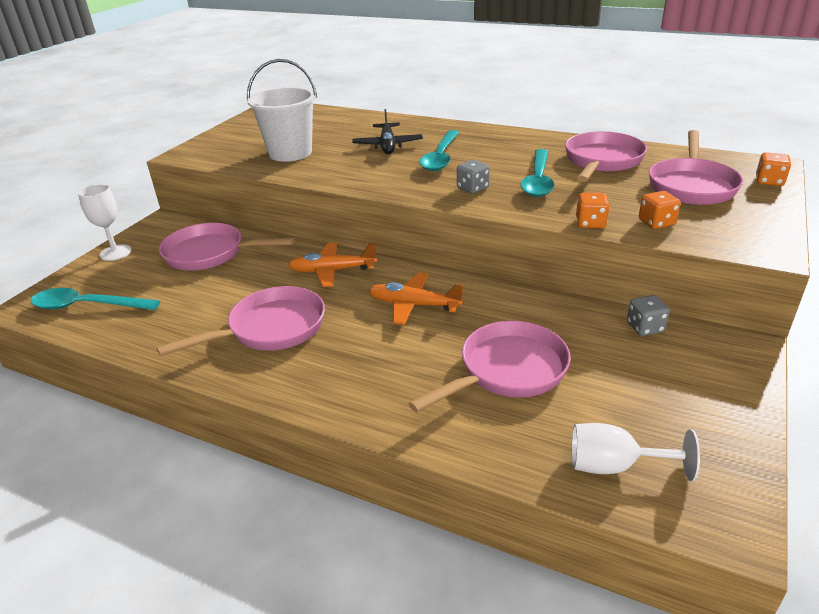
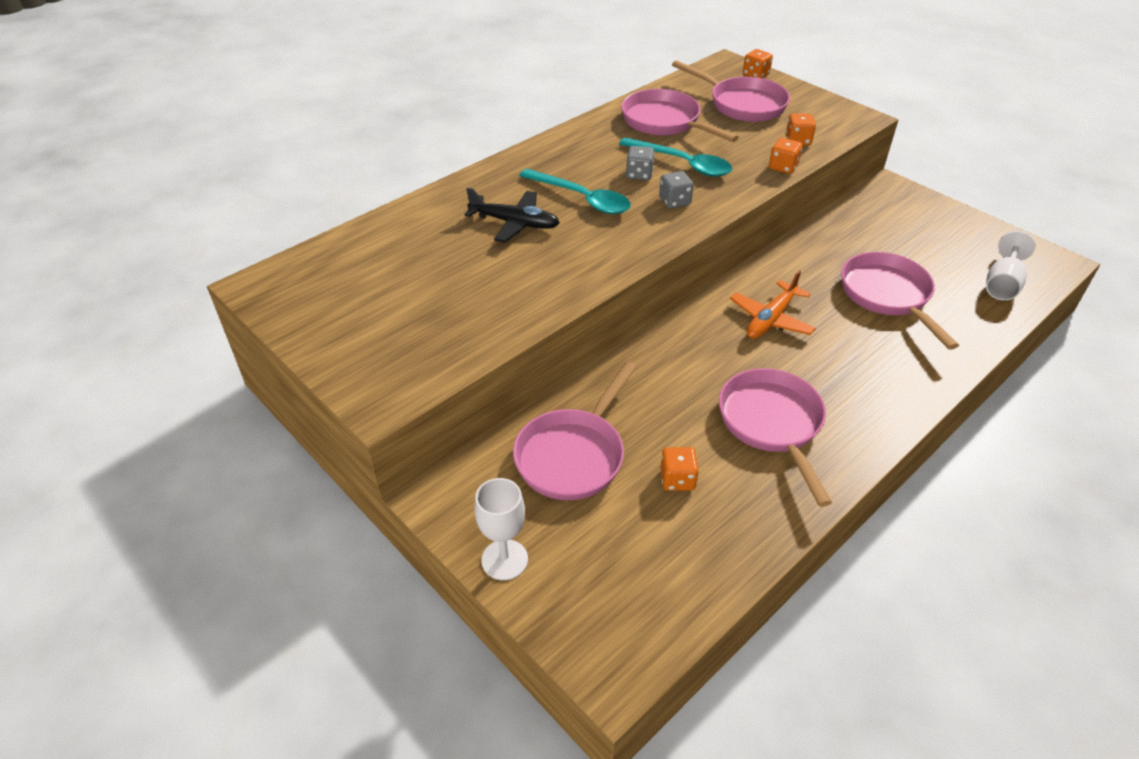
camera: 70 degrees left, 10 degrees up
(87, 306) = (646, 595): turquoise spoon -> none
(196, 297) = (677, 479): none -> orange dice
(290, 153) = (469, 299): white bucket -> none
(332, 271) = (677, 358): orange plane -> none
(645, 327) = (853, 215): grey dice -> grey dice (639, 174)

